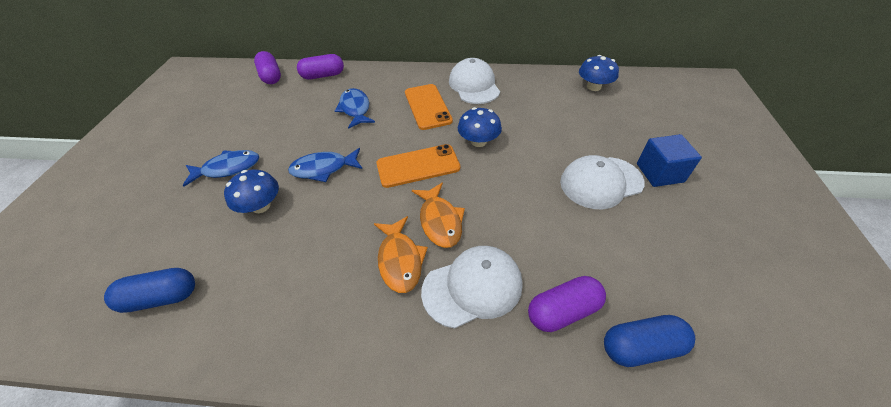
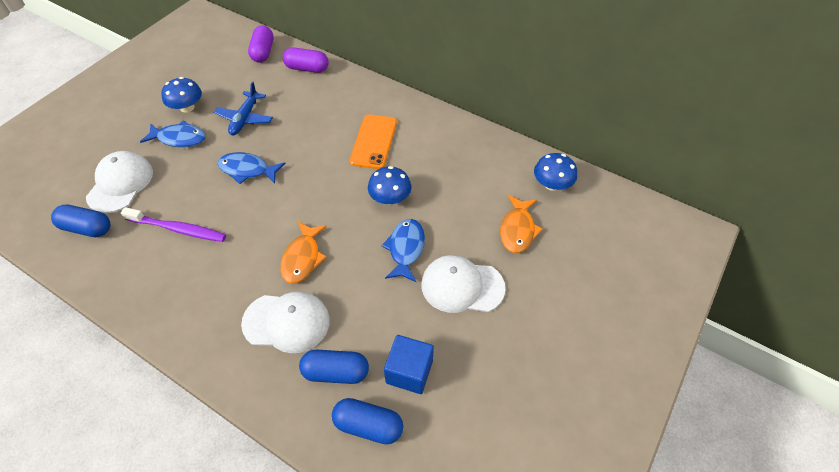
camera: 25 degrees right, 5 degrees up
(261, 206) = (184, 184): blue mushroom -> blue mushroom (187, 107)
(283, 250) = (178, 229): none -> purple toothbrush
(289, 129) = (245, 118): none -> blue plane
(355, 109) = (310, 118): blue fish -> blue fish (405, 249)
(400, 260) = (251, 276): orange fish -> orange fish (517, 230)
(418, 166) = (322, 200): orange phone -> none
(474, 85) = (434, 134): white cap -> white cap (120, 184)
(563, 311) = (335, 372): purple capsule -> blue capsule
(659, 173) = (525, 302): blue cube -> blue cube (409, 371)

